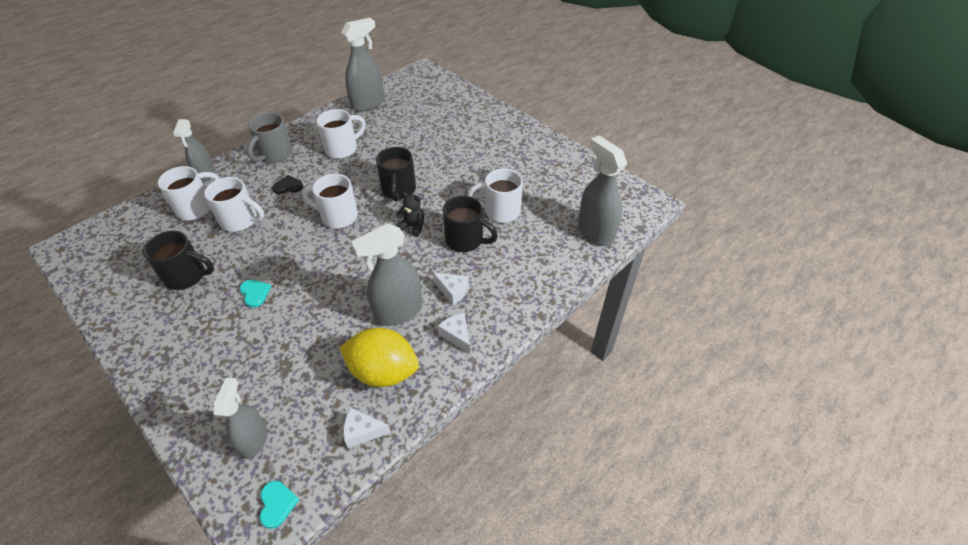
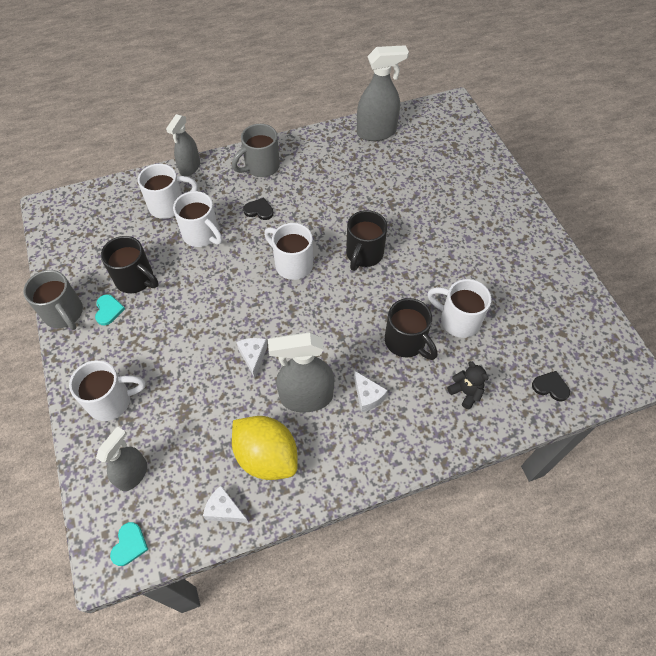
camera: 25 degrees right, 10 degrees up
(119, 330) = (64, 314): none -> grey mug
(255, 293) = (186, 322): turquoise heart -> turquoise heart (108, 310)
(342, 149) = (328, 182): white mug -> white mug (111, 401)
(413, 227) = (360, 304): black teddy bear -> black teddy bear (465, 392)
(457, 335) = (350, 448): white cheese -> white cheese (253, 356)
(595, 232) = (550, 387): grey spray bottle -> black heart

